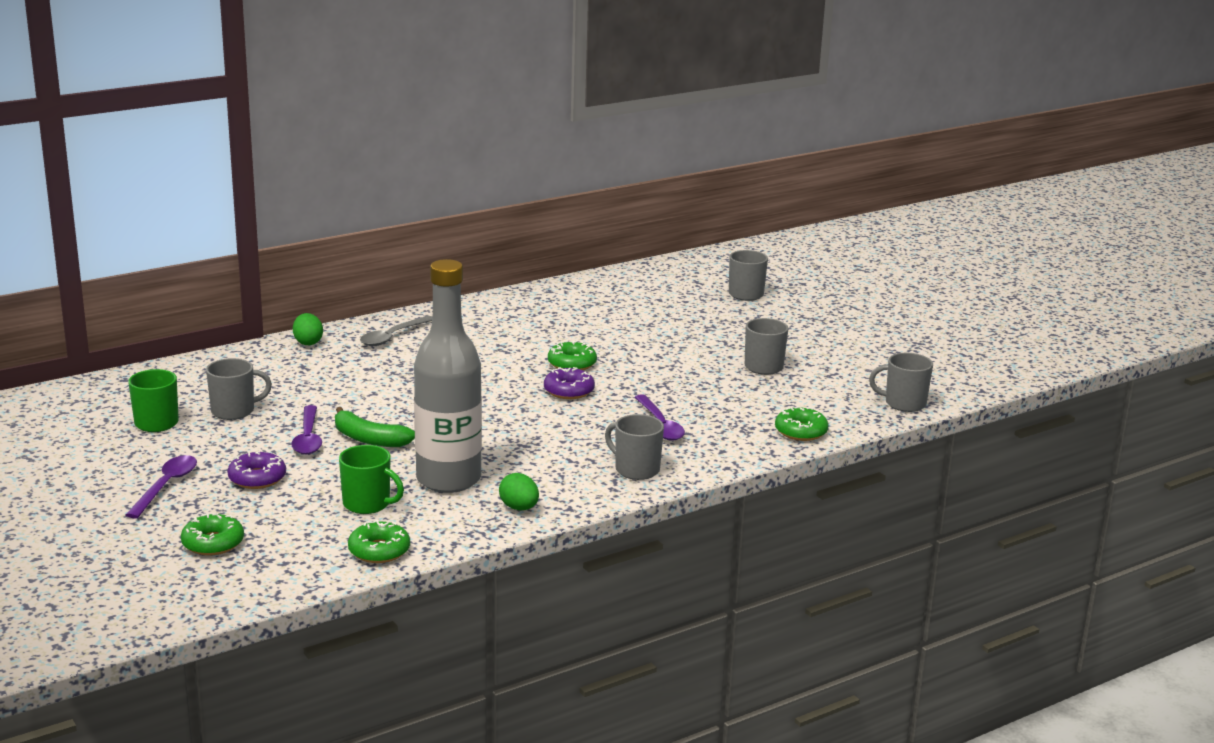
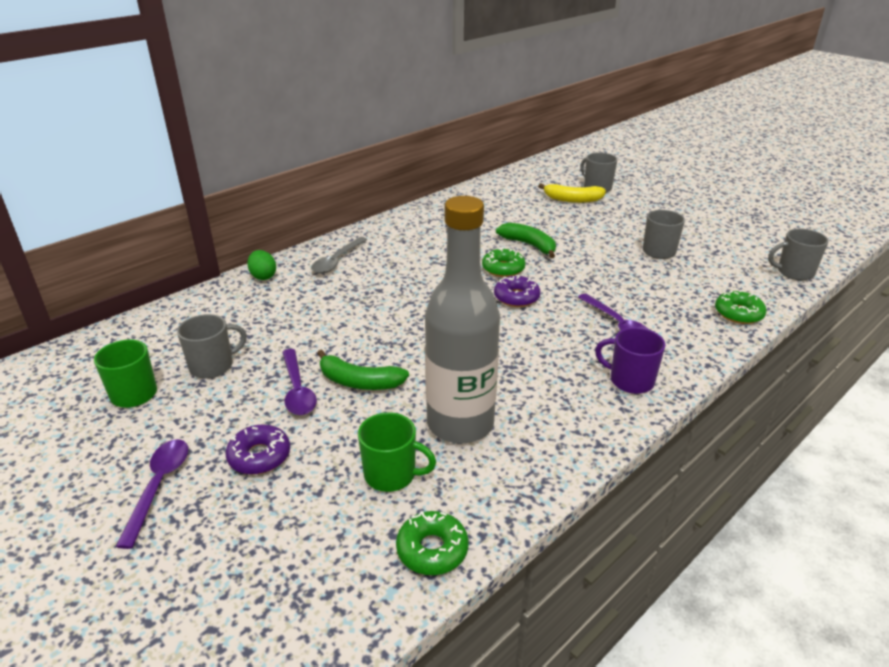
camera: 10 degrees left, 10 degrees up
(213, 543) = (232, 575): green donut -> none
(519, 508) = (549, 452): green egg -> none
(617, 345) = (529, 245): none -> green banana
(636, 469) = (630, 380): grey mug -> purple mug
(704, 303) = (572, 199): none -> yellow banana

